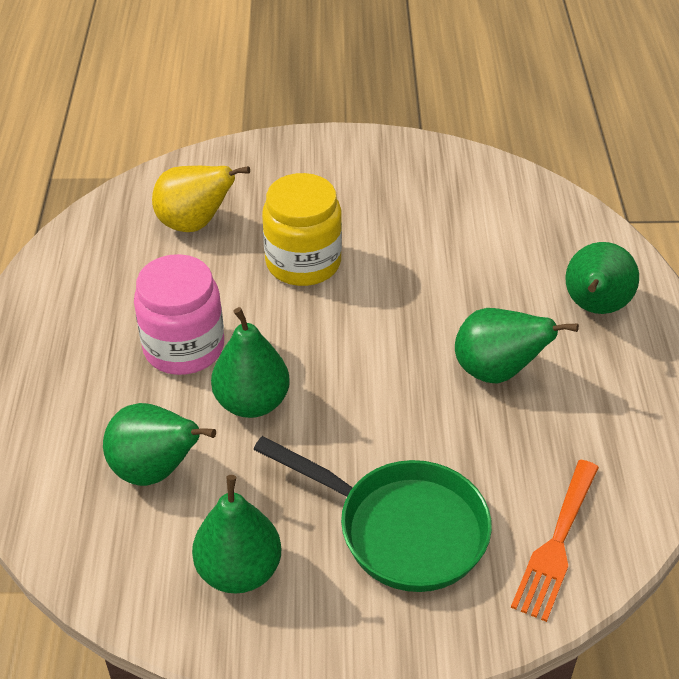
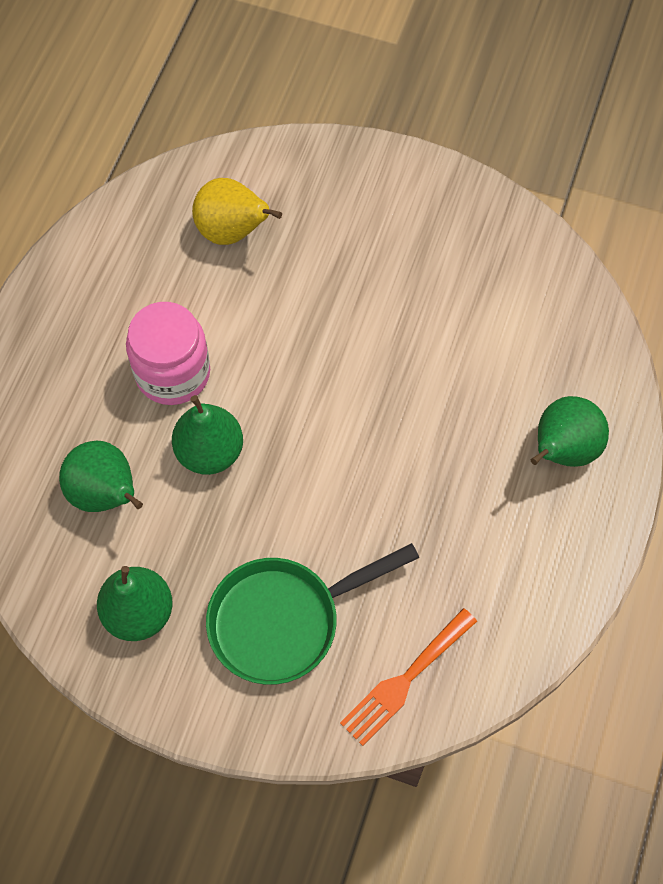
camera: 20 degrees right, 20 degrees up
(303, 262) = (314, 310): yellow jar -> none
(401, 529) = (284, 620): green pan -> green pan turned 105 degrees clockwise
(496, 371) = (437, 491): green pear -> none

